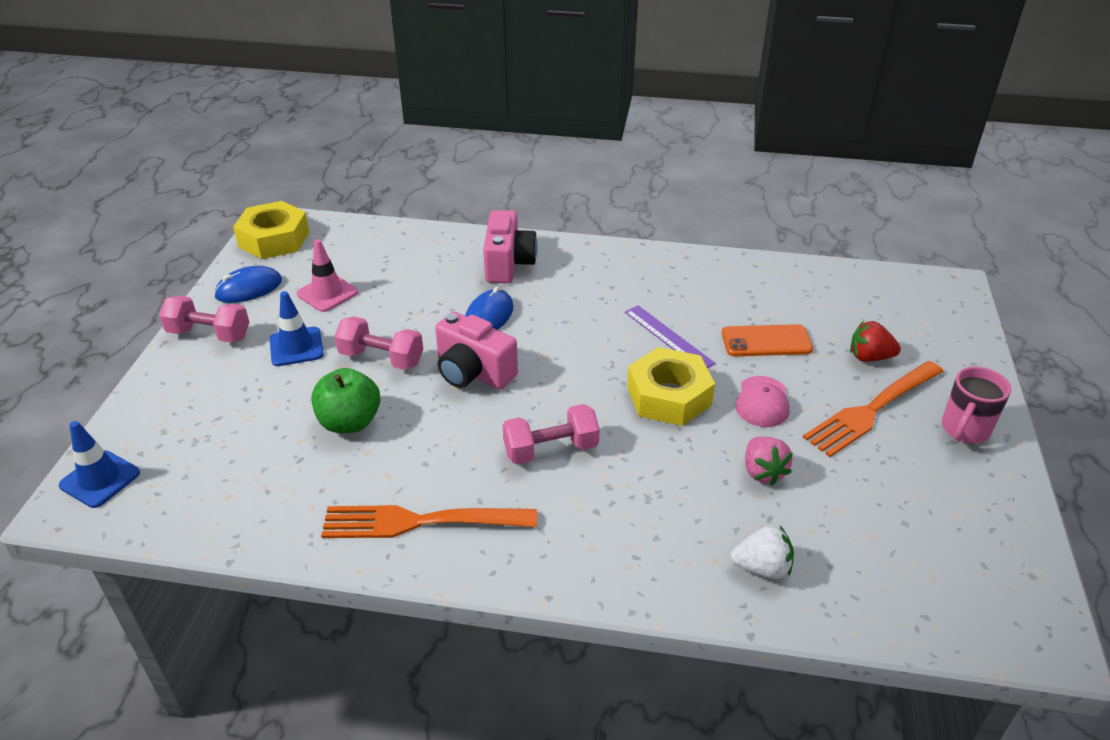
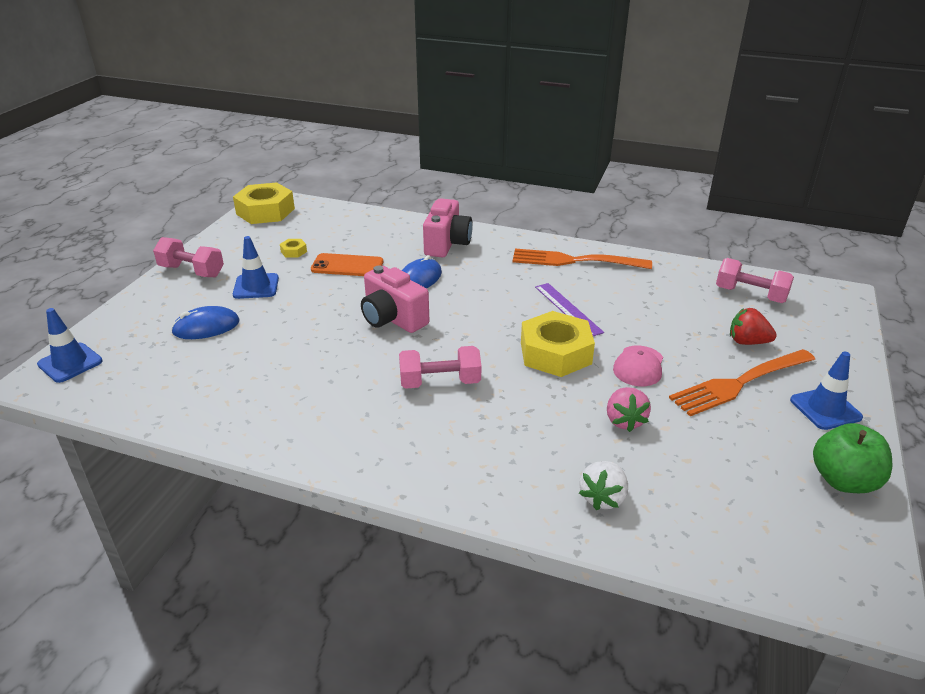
camera: 10 degrees right, 5 degrees down
(249, 288) = (233, 243): blue mouse -> blue mouse (206, 327)
(327, 293) = (294, 251): pink traffic cone -> yellow nut
(350, 422) = (279, 344): green apple -> green apple (843, 480)
(381, 358) = (321, 301): pink dumbbell -> pink dumbbell (750, 295)
(420, 522) = (312, 424): orange fork -> orange fork (575, 261)
(762, 568) = (603, 497): white strawberry -> white strawberry turned 105 degrees clockwise
(766, 341) = (655, 320): orange phone -> orange phone (347, 266)
(964, 430) = (825, 409): pink mug -> blue traffic cone

